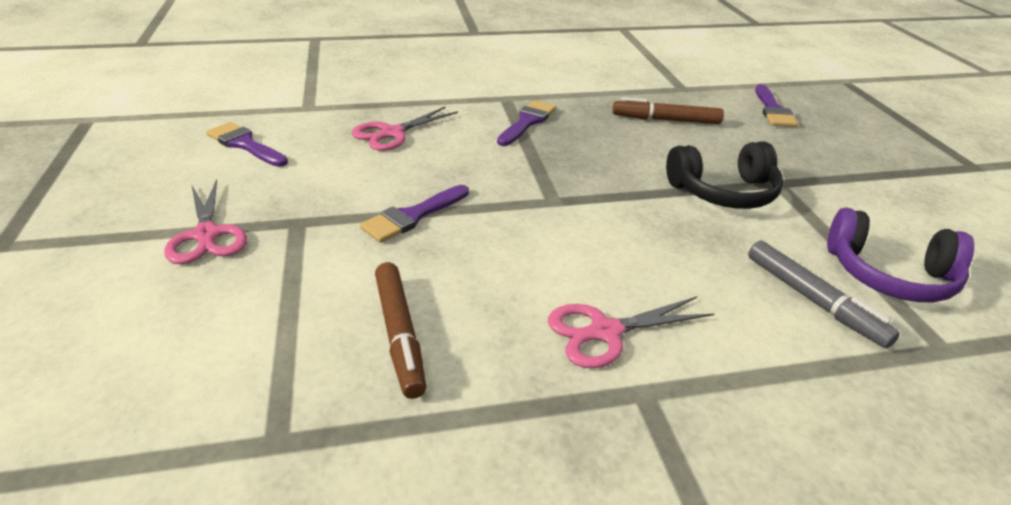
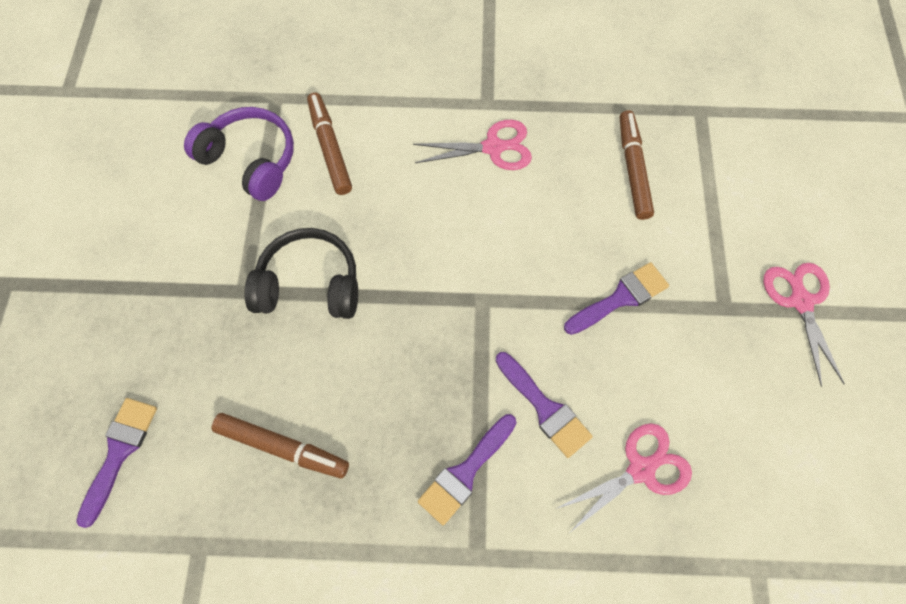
camera: 165 degrees left, 30 degrees up
(245, 144) = (814, 469): purple brush -> purple brush (544, 408)
(813, 300) = (330, 148): grey marker -> brown marker

